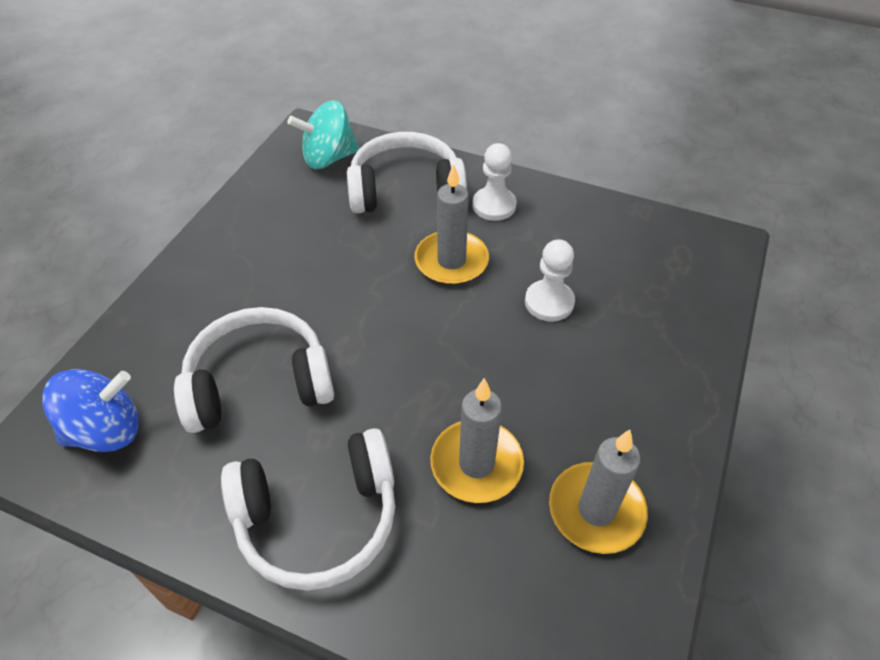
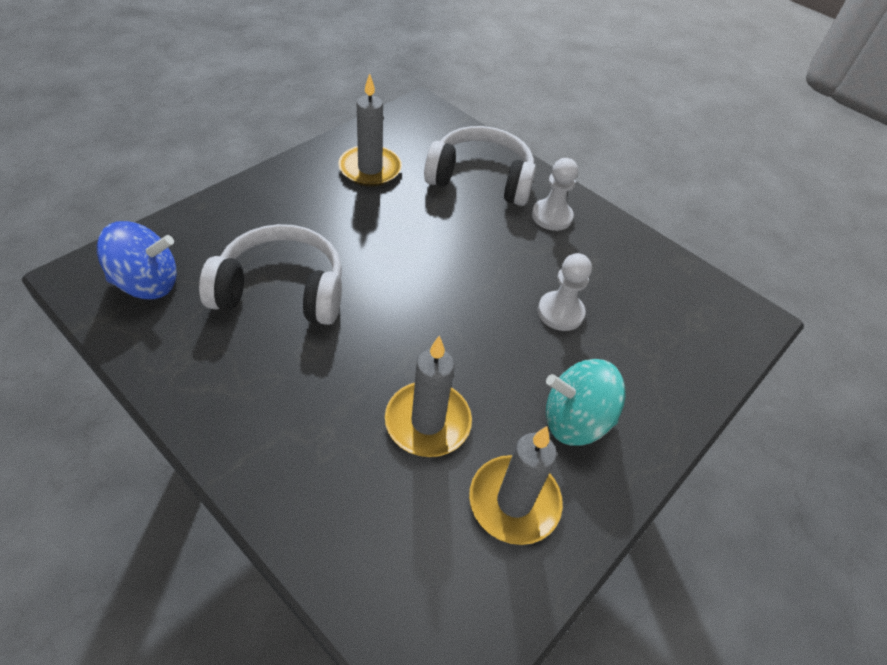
camera: 15 degrees right, 0 degrees up
(318, 518) = (274, 413): white headphones -> none
(328, 158) = (428, 134): turquoise spinning top -> turquoise spinning top (575, 420)
(451, 261) = (491, 249): grey candle -> grey candle (370, 169)

